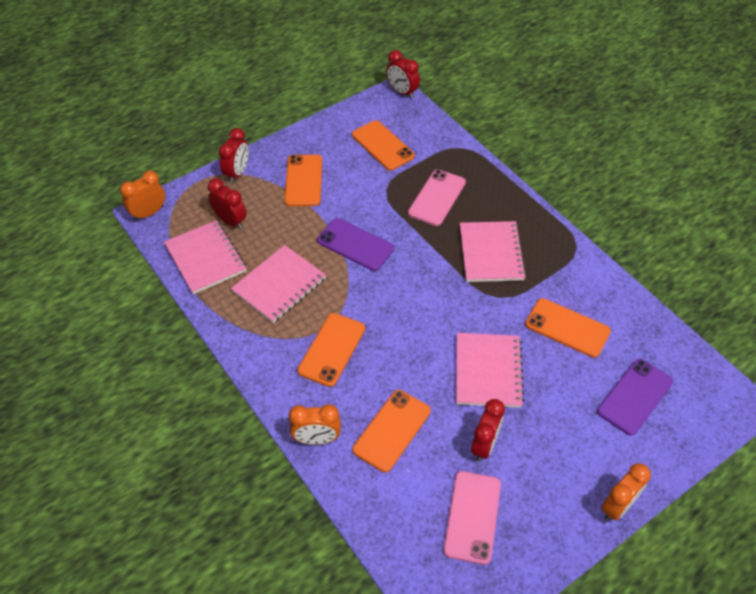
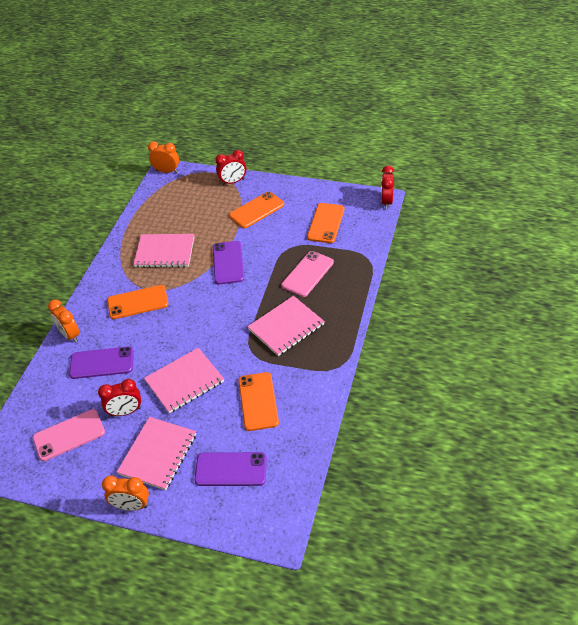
camera: 55 degrees right, 5 degrees down
(205, 258) = (156, 212): pink notebook -> pink notebook (158, 454)
(230, 221) = (193, 203): red clock -> none
(392, 430) = (102, 363): orange phone -> purple phone
(437, 198) = (307, 274): pink phone -> pink phone turned 45 degrees counterclockwise

